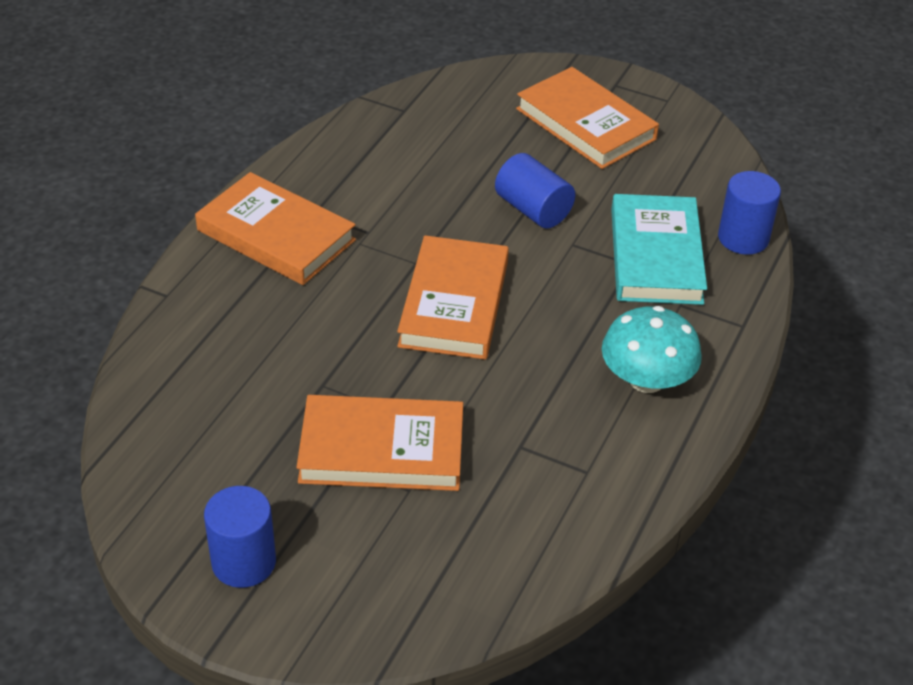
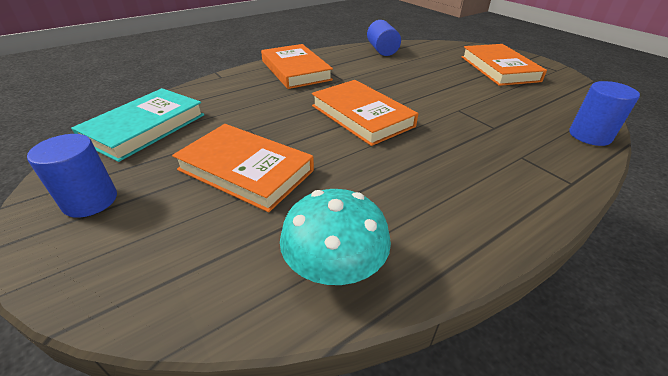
camera: 30 degrees right, 5 degrees down
(453, 303) = (361, 116): orange book -> orange book turned 75 degrees counterclockwise
(533, 210) = (443, 91): blue cylinder -> blue cylinder (382, 50)
(646, 379) = (469, 192): turquoise mushroom -> turquoise mushroom (334, 266)
(656, 256) = (515, 128): turquoise book -> turquoise book (145, 128)

